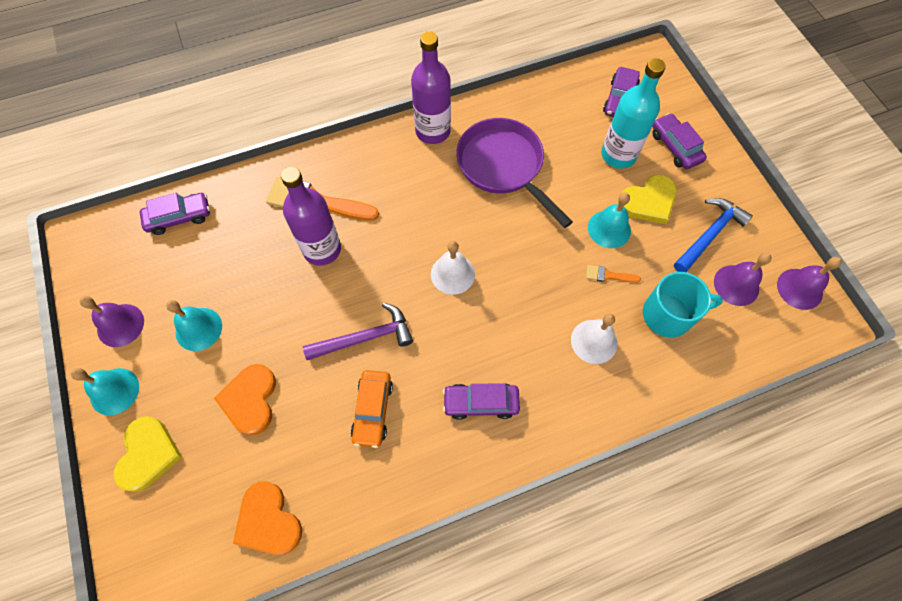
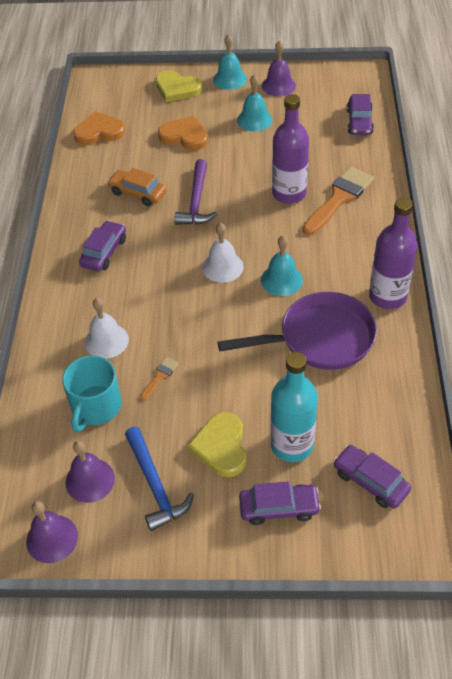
camera: 115 degrees right, 15 degrees down
(609, 229) = (207, 398): turquoise bell -> turquoise bell (281, 280)

